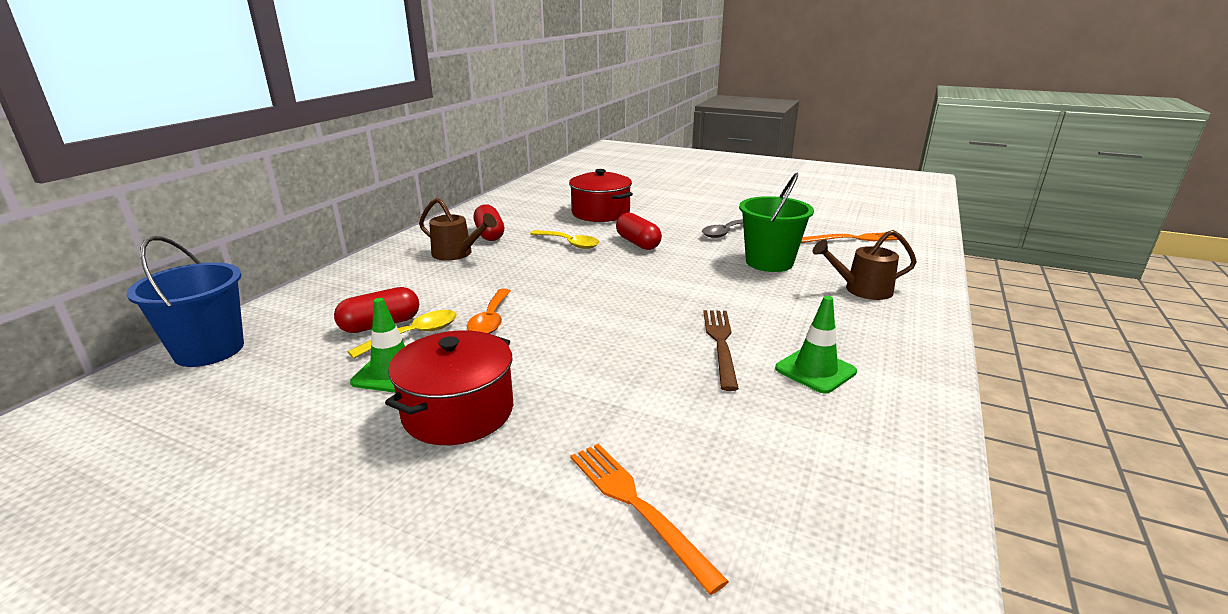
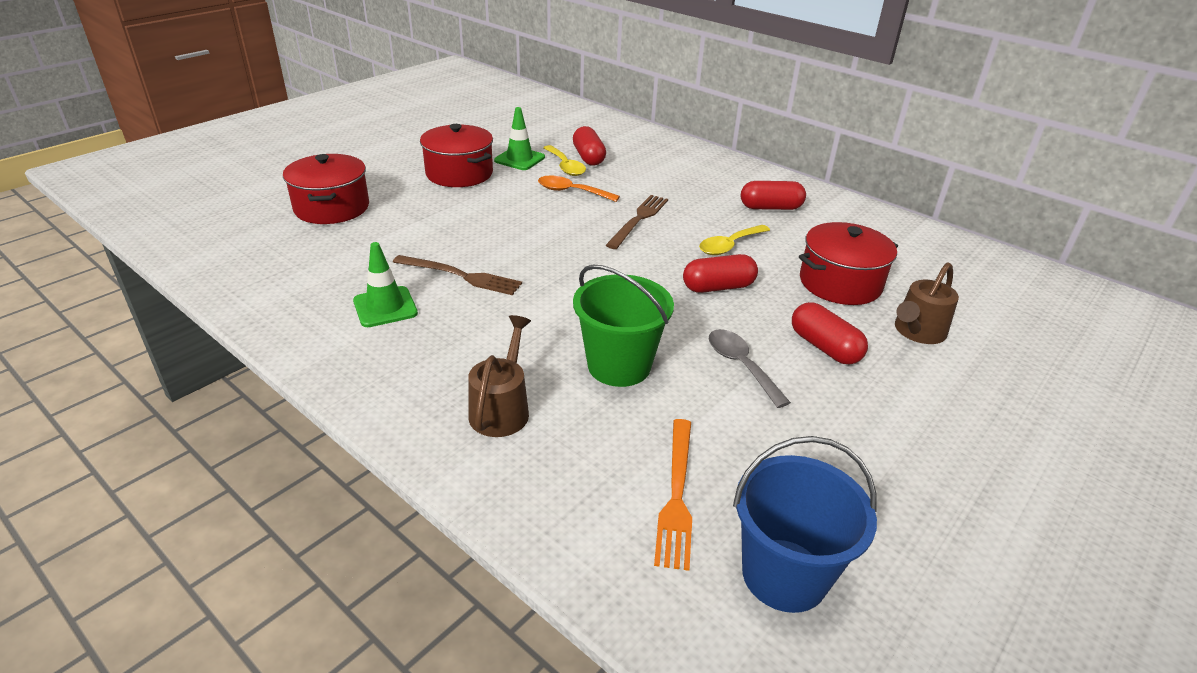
camera: 105 degrees right, 10 degrees up
(209, 350) = (585, 116): blue bucket -> blue bucket (784, 574)
(457, 254) = (718, 189): brown watering can -> brown watering can (917, 332)
(542, 279) = (638, 220): none -> brown fork
(637, 506) = (332, 208): orange fork -> red pot
(682, 215) = (824, 347): none -> red capsule

